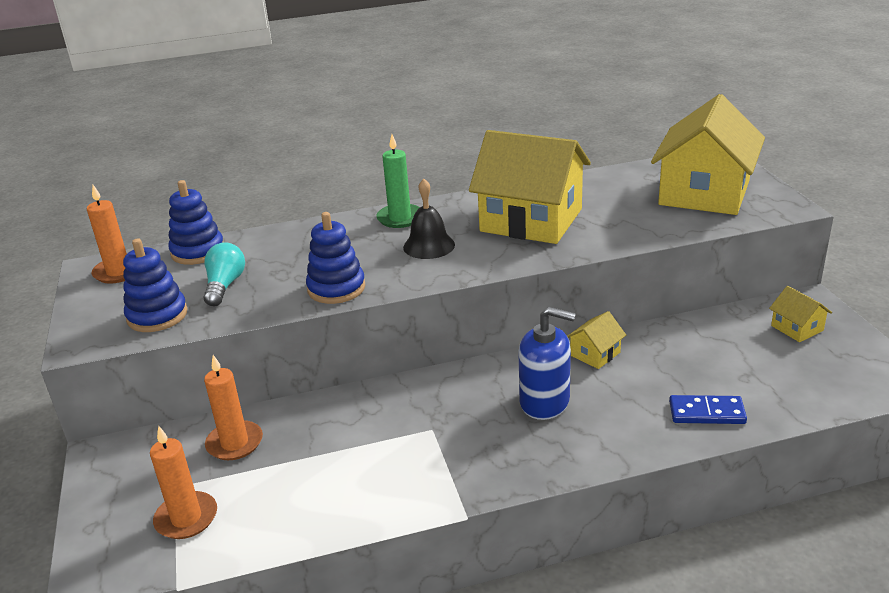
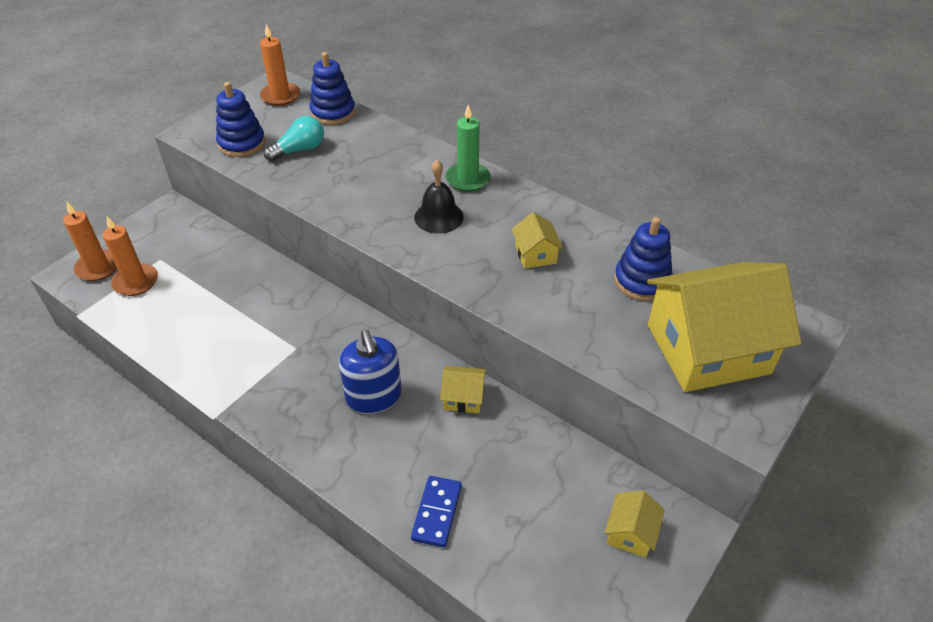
camera: 50 degrees right, 15 degrees up
(235, 443) = (216, 259): orange candle -> orange candle (98, 267)
(336, 288) = (337, 203): blue stacking toy -> blue stacking toy (642, 281)
(531, 220) = (535, 254): yellow house -> yellow house, size x0.42
(707, 413) = (436, 512): blue domino -> blue domino turned 45 degrees clockwise

